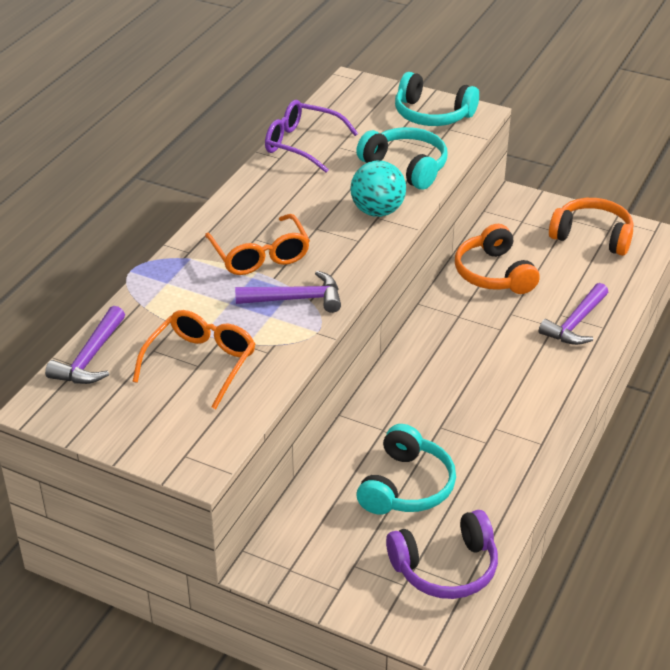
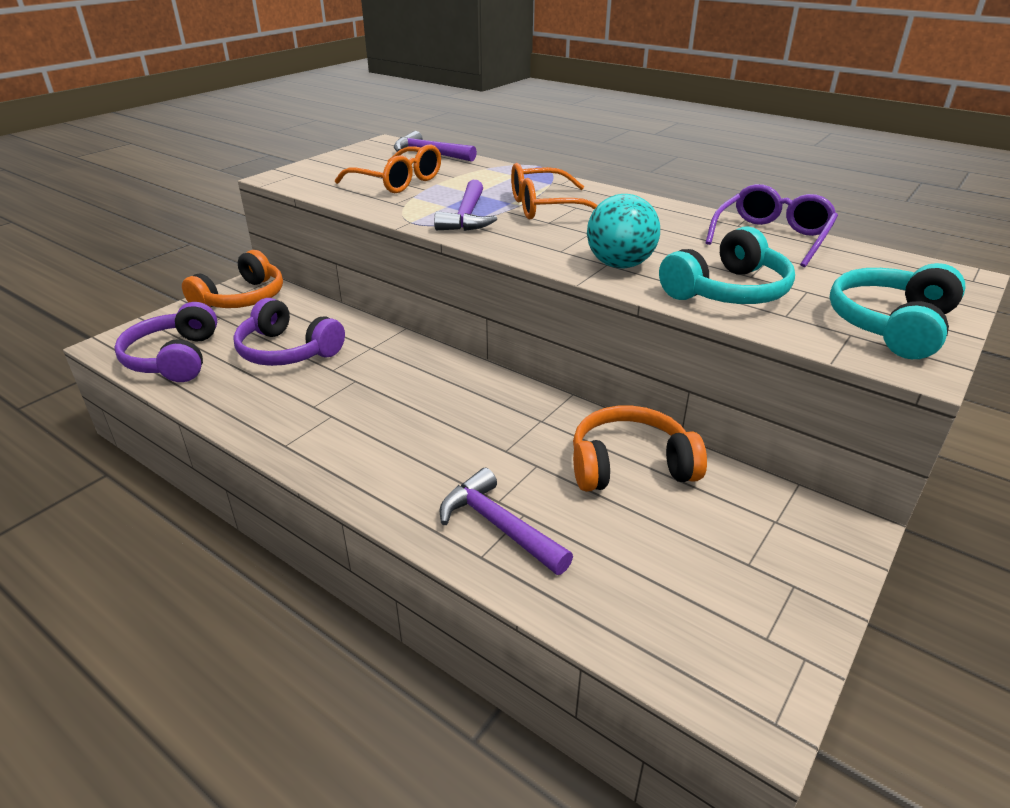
camera: 100 degrees right, 5 degrees down
(406, 486) = (288, 351): turquoise headphones -> purple headphones
(592, 236) = (740, 605): orange headphones -> orange headphones (242, 298)

